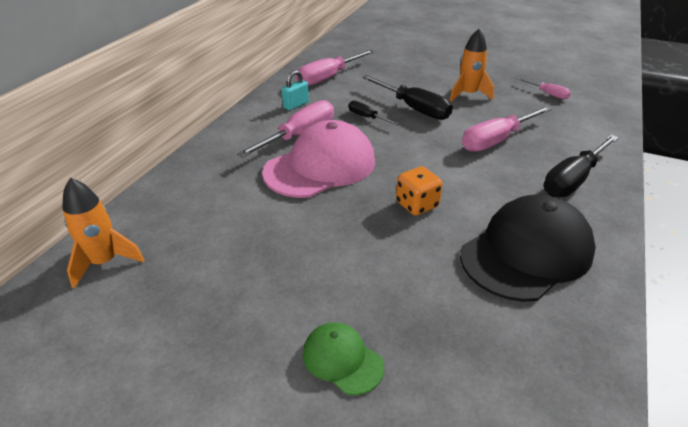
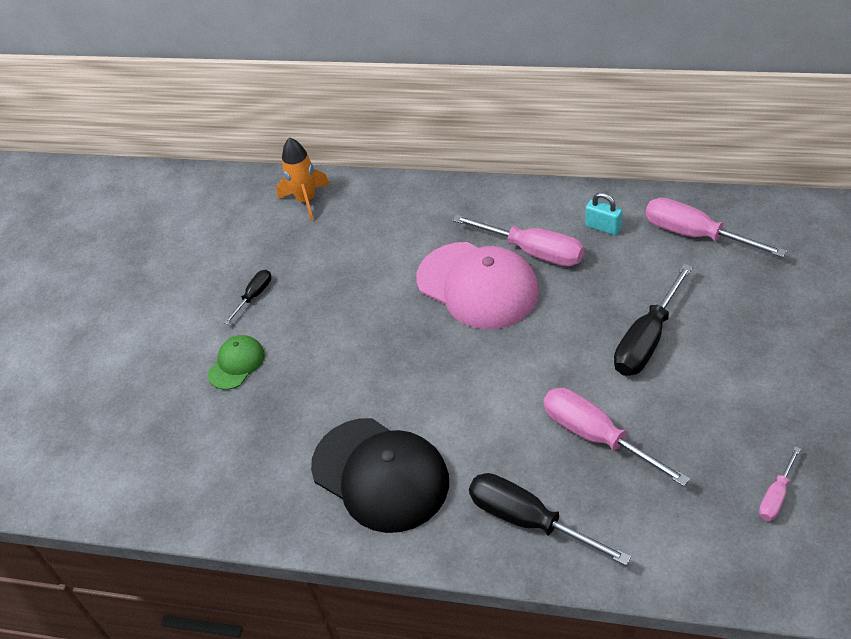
camera: 85 degrees right, 10 degrees up
(367, 117) = (601, 298): black screwdriver -> black screwdriver (254, 296)
(417, 205) = (433, 377): orange dice -> none
(468, 95) = (720, 394): orange rocket -> none

